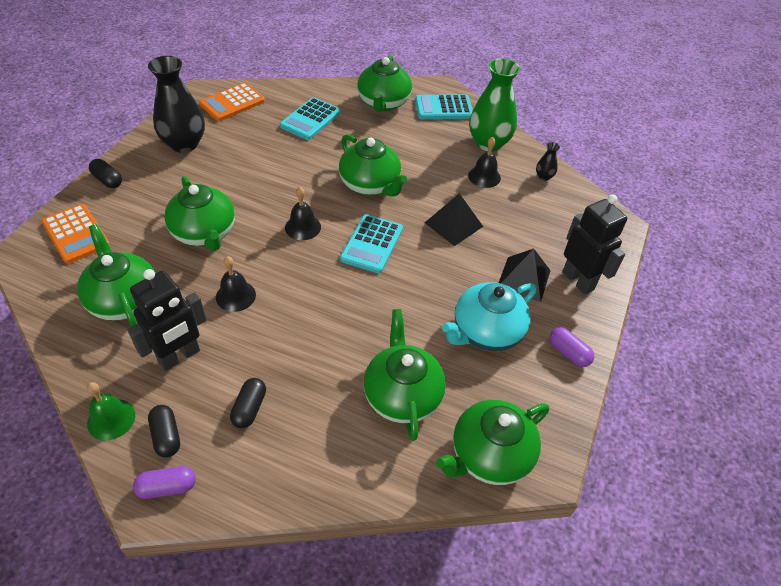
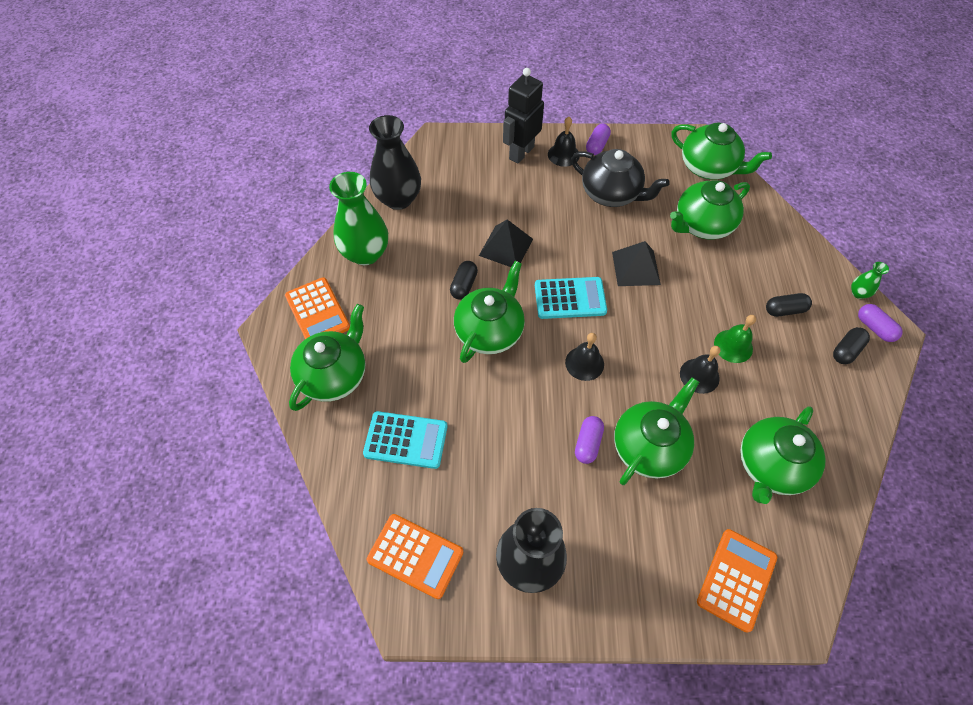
camera: 110 degrees left, 10 degrees up
(108, 180) = (642, 611): black capsule -> black capsule (464, 285)
(111, 419) = (866, 396): green bell -> green bell (733, 346)
(179, 356) = (784, 382): black robot -> none
(217, 504) = (858, 293): none -> green vase
(236, 201) = (588, 443): none -> purple capsule
(383, 103) = (334, 375): green teapot -> green teapot turned 45 degrees counterclockwise
(443, 108) = (317, 312): turquoise calculator -> orange calculator
(484, 176) = (423, 243): black bell -> black bell (563, 154)
(486, 332) = (611, 194): turquoise teapot -> black teapot
(523, 279) = (541, 185): black pyramid -> black pyramid (636, 268)
(544, 177) = (398, 199): black vase -> black vase, size x2.33

